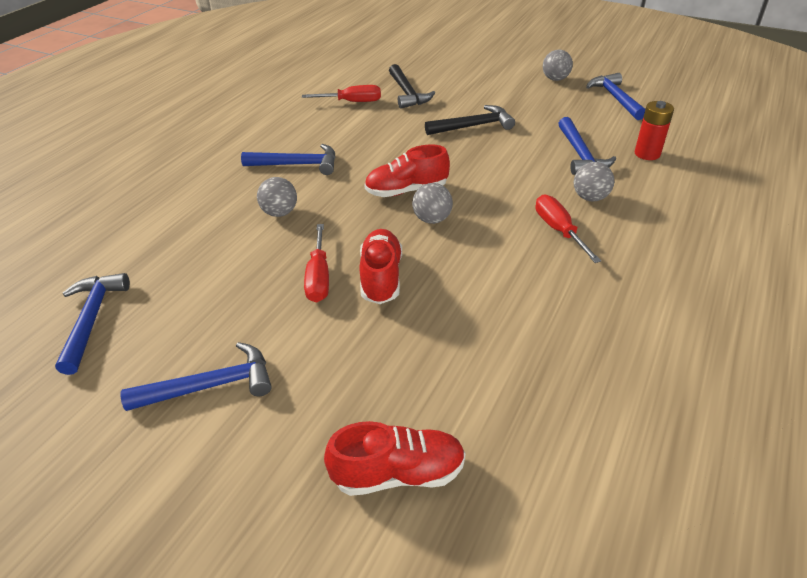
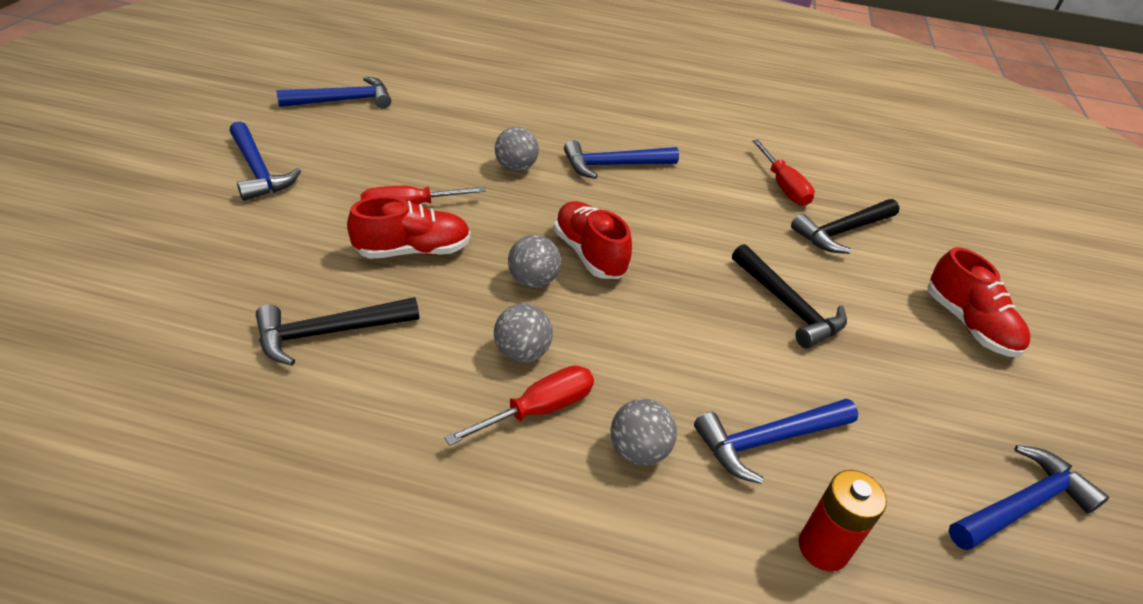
camera: 70 degrees right, 0 degrees up
(297, 164) = (613, 165): blue hammer -> blue hammer turned 90 degrees clockwise
(398, 473) = (131, 290): red shoe -> red shoe (968, 324)
(477, 327) = (328, 333): none -> black hammer
(555, 79) = (1030, 406): grey ball -> grey ball (522, 353)

